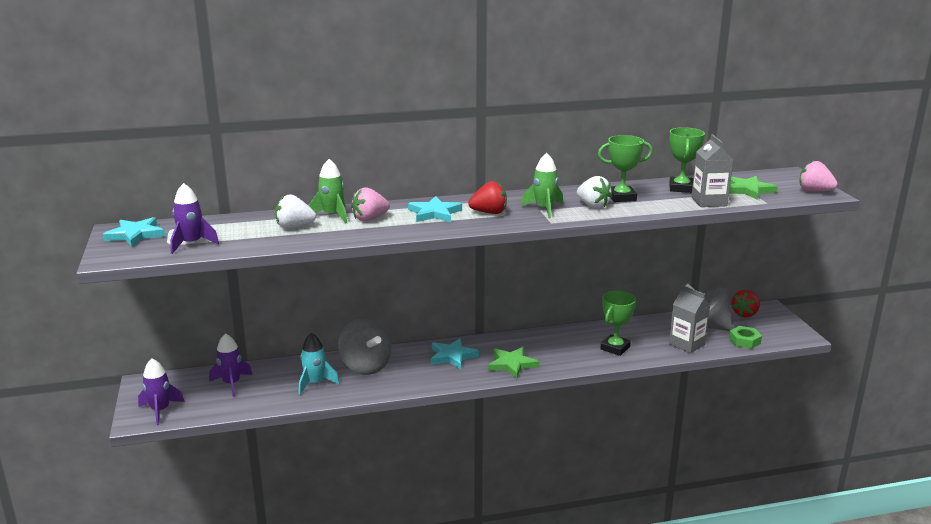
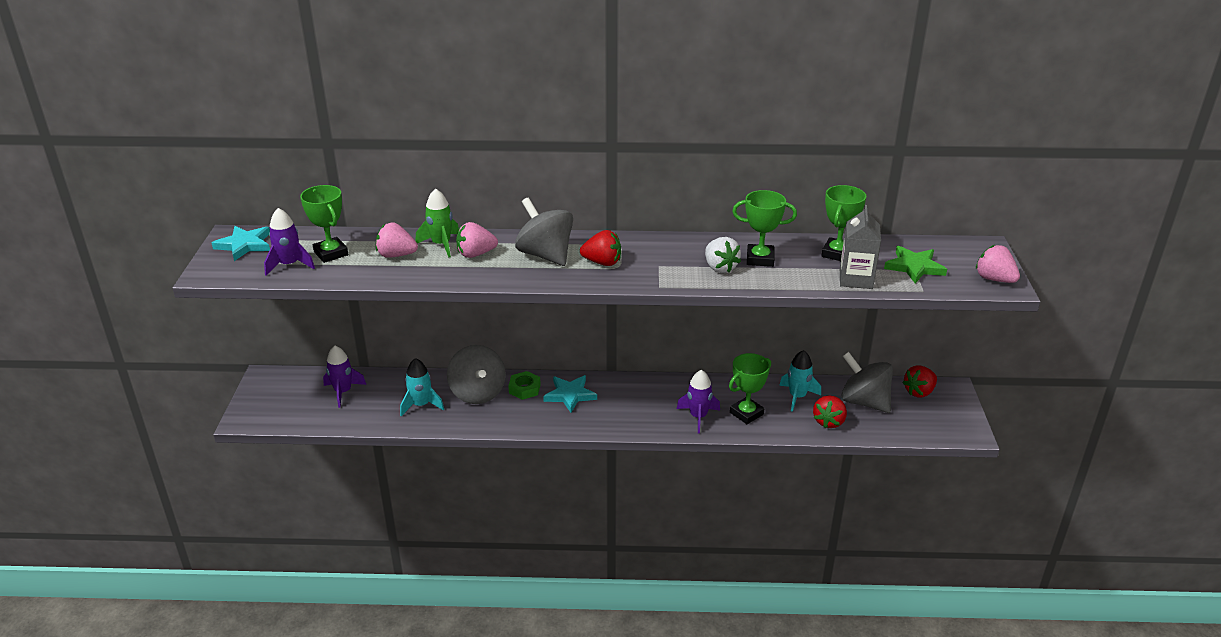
camera: 15 degrees right, 10 degrees up
(160, 410) = (268, 412): purple rocket -> purple rocket (698, 417)
(228, 232) = (331, 253): none -> green trophy
(294, 227) = (396, 255): white strawberry -> pink strawberry
(434, 213) = (545, 255): turquoise star -> grey spinning top
(512, 364) = (626, 416): green star -> none
(544, 209) = (664, 265): green rocket -> none
(650, 330) = (797, 397): none -> turquoise rocket
(686, 344) = (829, 422): grey carton -> red strawberry
(744, 341) = (898, 428): green nut -> green nut (524, 389)

